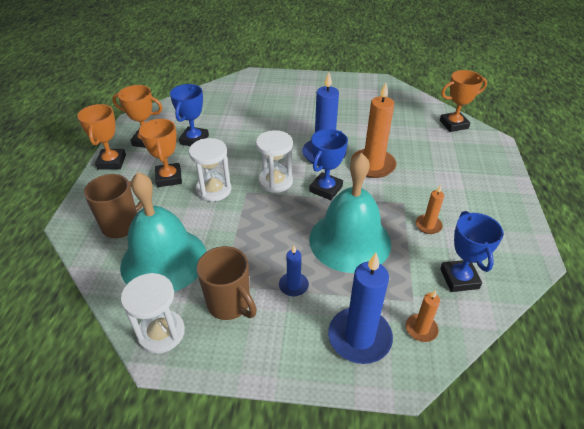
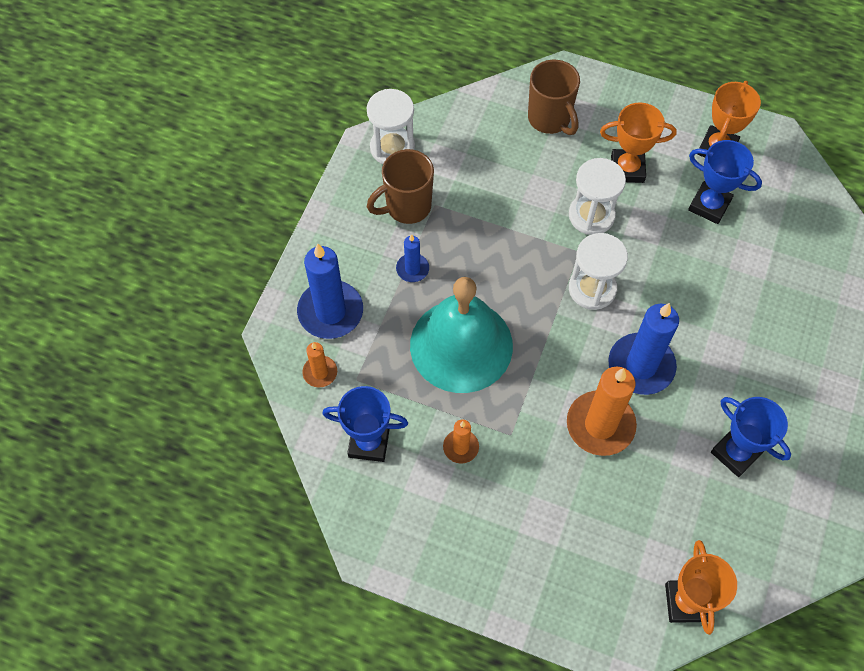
camera: 105 degrees right, 20 degrees up
(112, 162) = (675, 109): orange trophy -> none
(164, 260) = (484, 155): turquoise bell -> none
(326, 189) = (562, 346): blue trophy -> blue trophy (735, 453)

